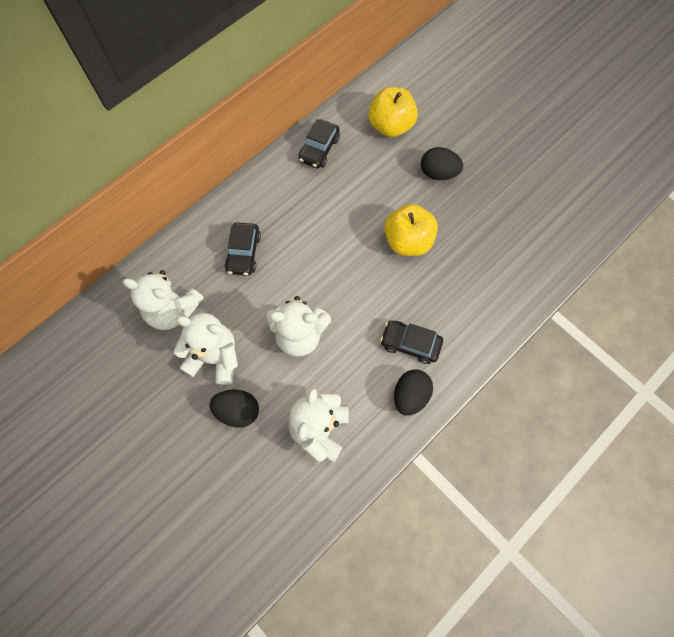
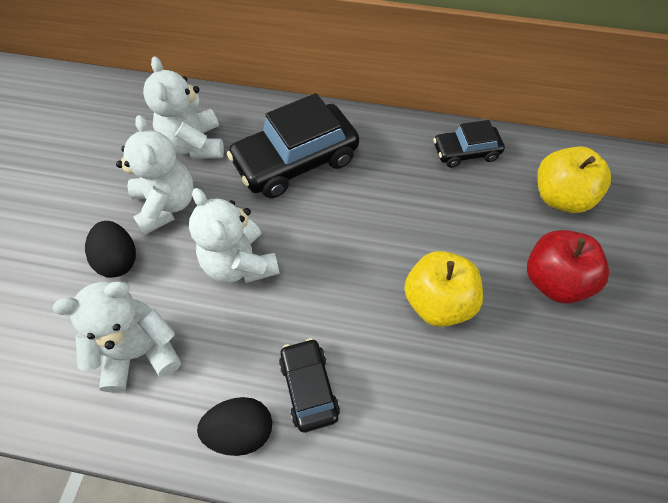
camera: 55 degrees right, 10 degrees down
(244, 253) = (296, 161): black car -> black car, size x1.82
(438, 173) = (553, 280): black egg -> red apple

